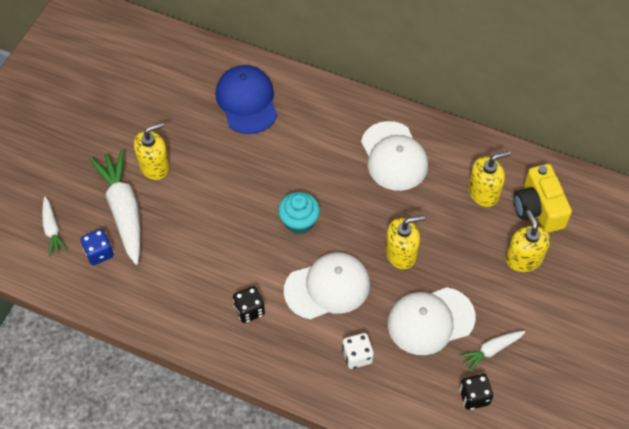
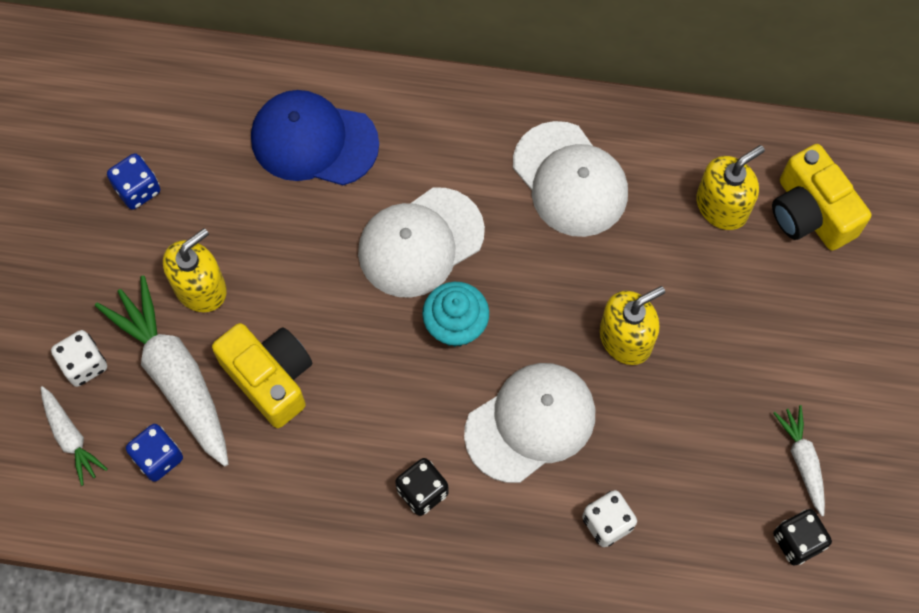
camera: 15 degrees left, 10 degrees up
(73, 192) = (84, 364): none -> white dice
(136, 104) = (138, 190): none -> blue dice
(179, 225) = (270, 378): none -> yellow camera
(247, 101) = (313, 141): blue cap -> blue cap turned 45 degrees counterclockwise
(430, 321) = (700, 437): white cap -> white cap (420, 242)
(491, 350) = (802, 461): white carrot -> white carrot turned 120 degrees clockwise
(524, 258) = (811, 300): yellow soap dispenser -> none

